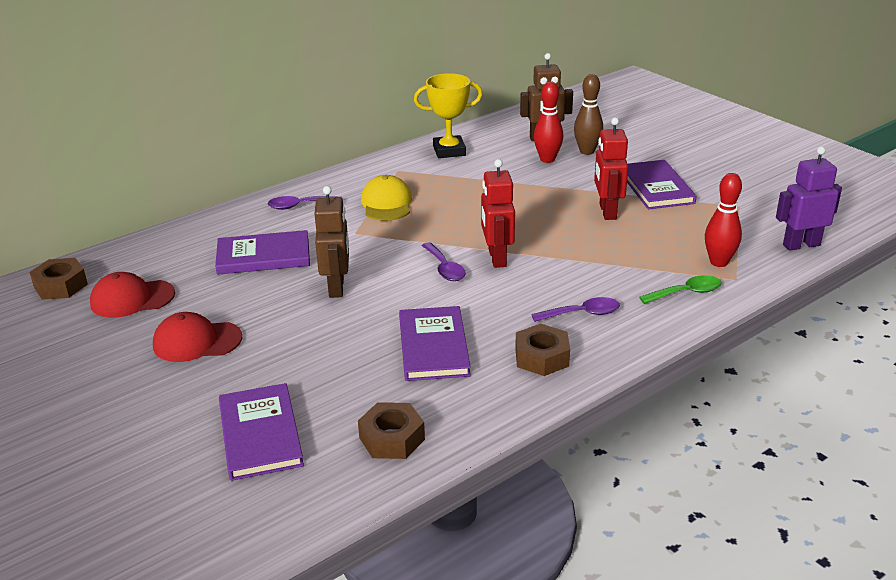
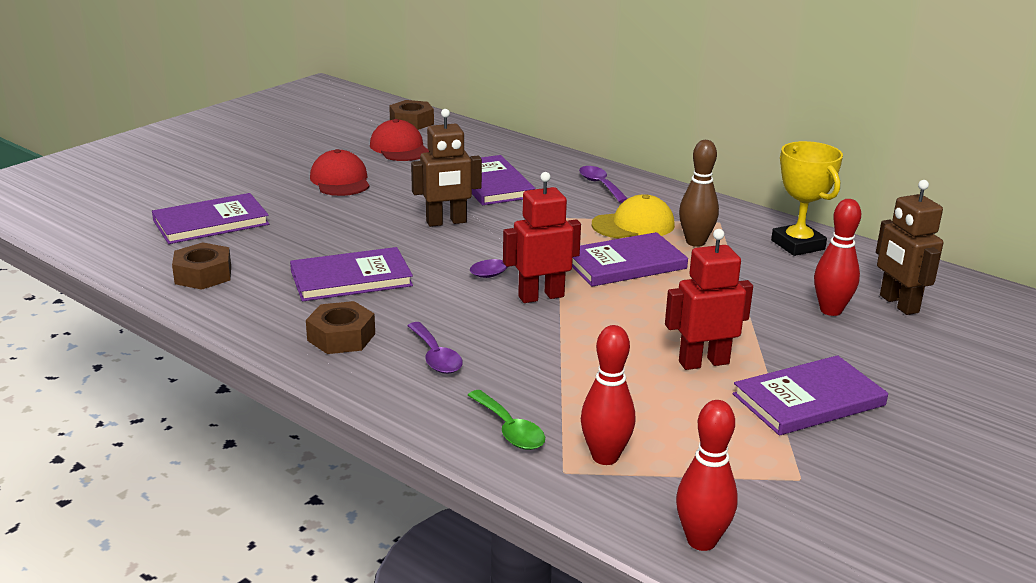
camera: 75 degrees right, 5 degrees down
(454, 217) = (625, 264): none -> purple book
(587, 151) = (884, 338): brown bowling pin -> brown bowling pin (695, 242)
(801, 245) = (701, 541): purple robot -> red bowling pin

